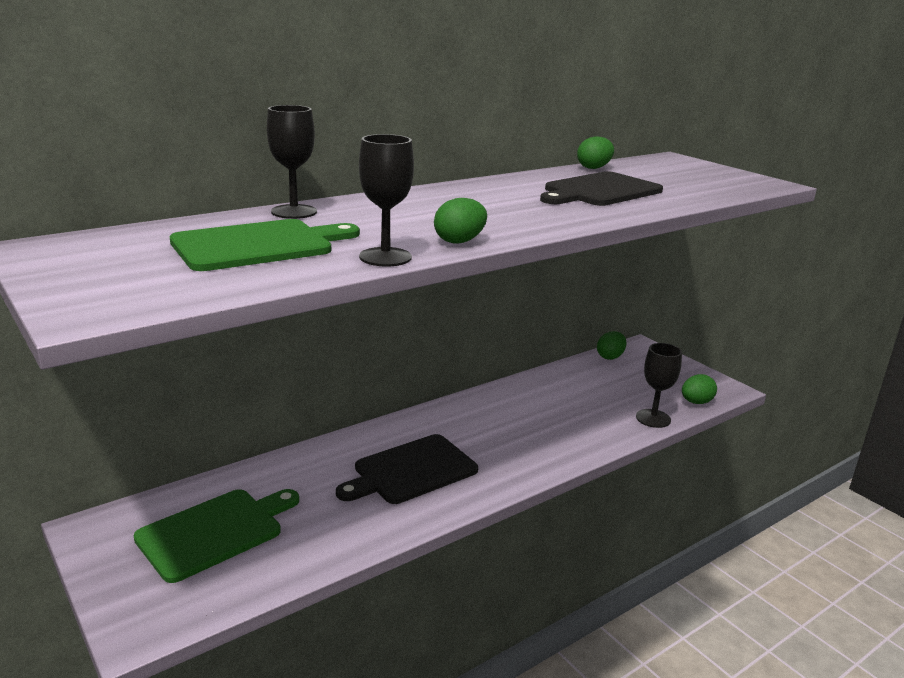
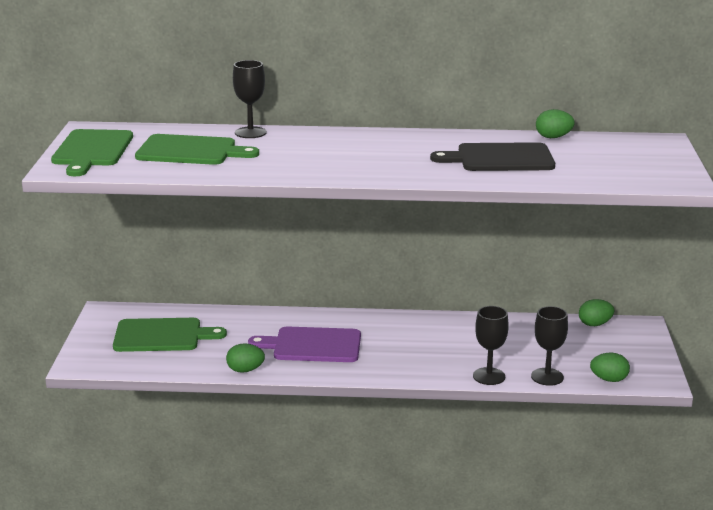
camera: 40 degrees right, 0 degrees up
(98, 274) = (92, 150): none -> green cutting board
(385, 257) = (242, 174): black goblet -> black goblet (489, 376)
(411, 471) = (313, 345): black cutting board -> purple cutting board
(459, 241) = (305, 174): green egg -> green egg (245, 370)

